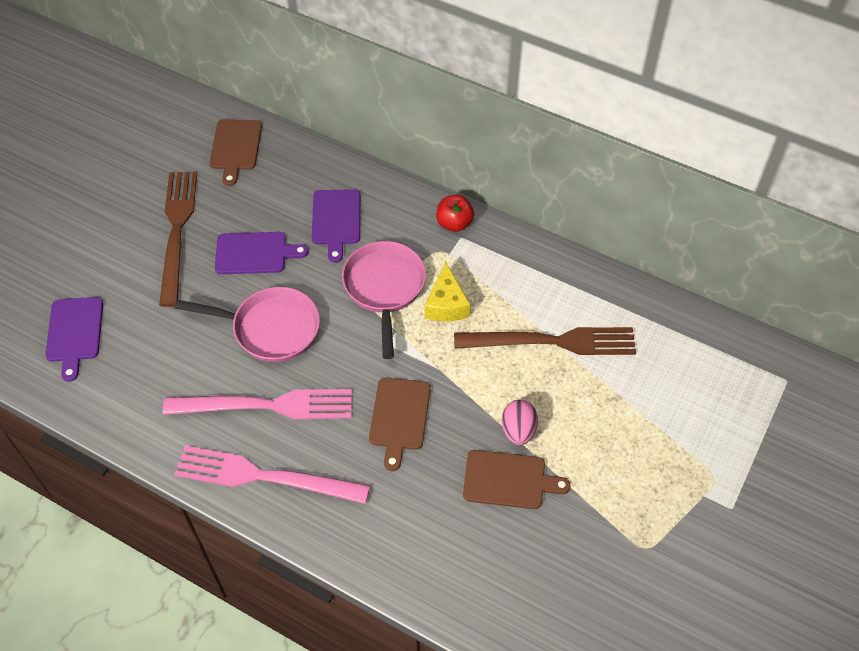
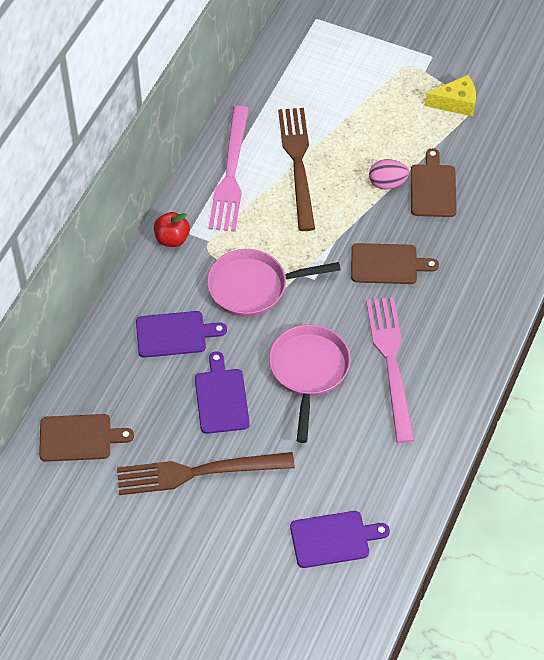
camera: 95 degrees left, 0 degrees up
(265, 476) = (459, 353): pink fork -> pink fork (230, 173)
(446, 304) = (267, 239): yellow cheese -> yellow cheese (456, 103)

